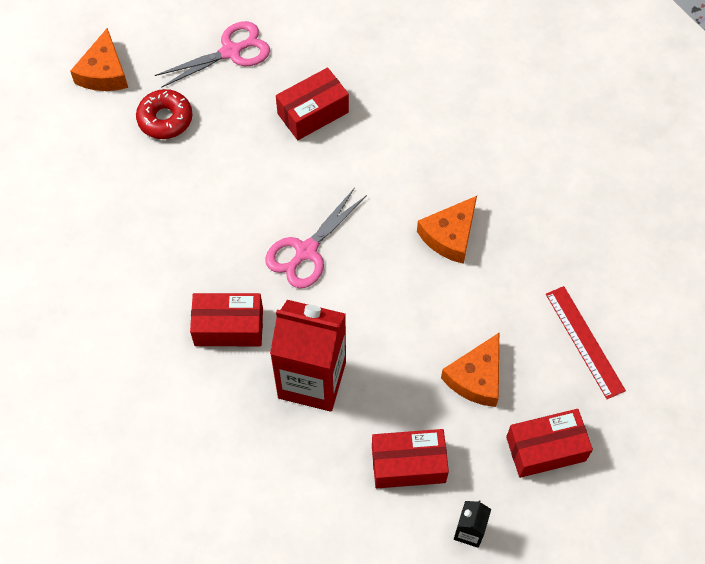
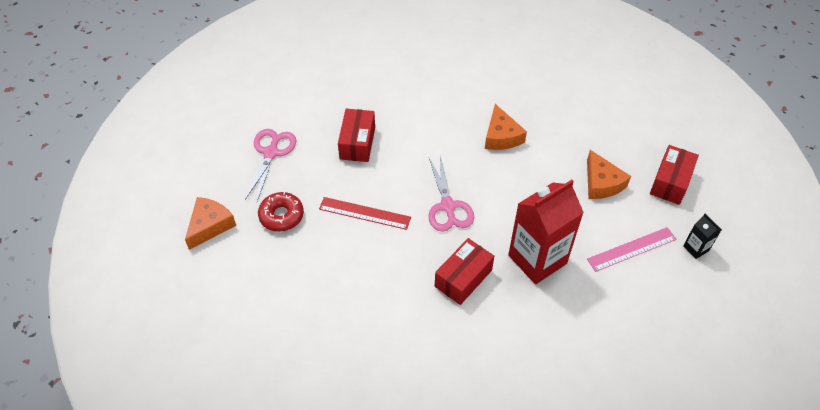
camera: 50 degrees left, 10 degrees down
(104, 72) = (210, 225): orange cheese -> orange cheese turned 105 degrees counterclockwise
(408, 464) = (631, 249): red box -> pink ruler
(584, 341) = (619, 124): red ruler -> red ruler (364, 213)

